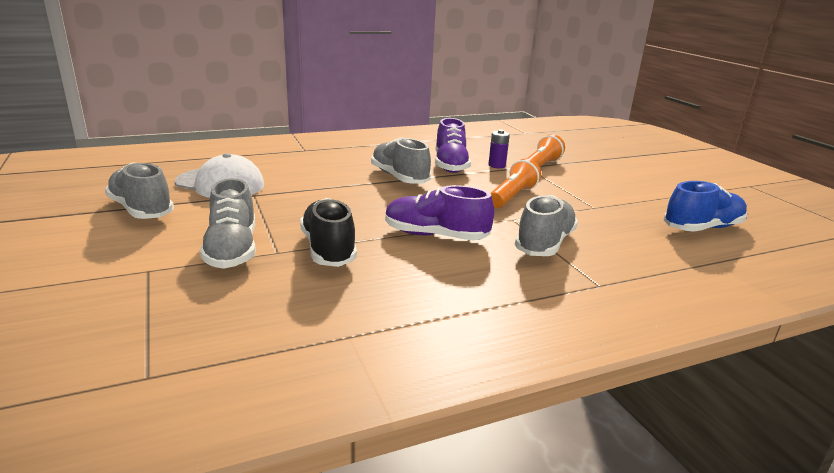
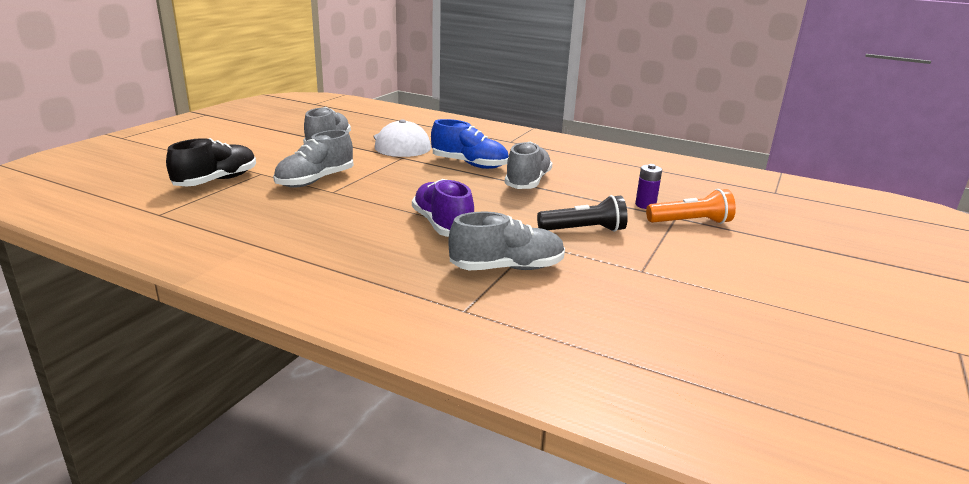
camera: 50 degrees right, 0 degrees up
(328, 249) = (360, 202): black shoe -> black shoe (216, 181)
(450, 165) = (599, 189): purple shoe -> none
(512, 196) = (584, 230): orange flashlight -> black flashlight
(702, 228) = (714, 339): blue shoe -> blue shoe (469, 164)

